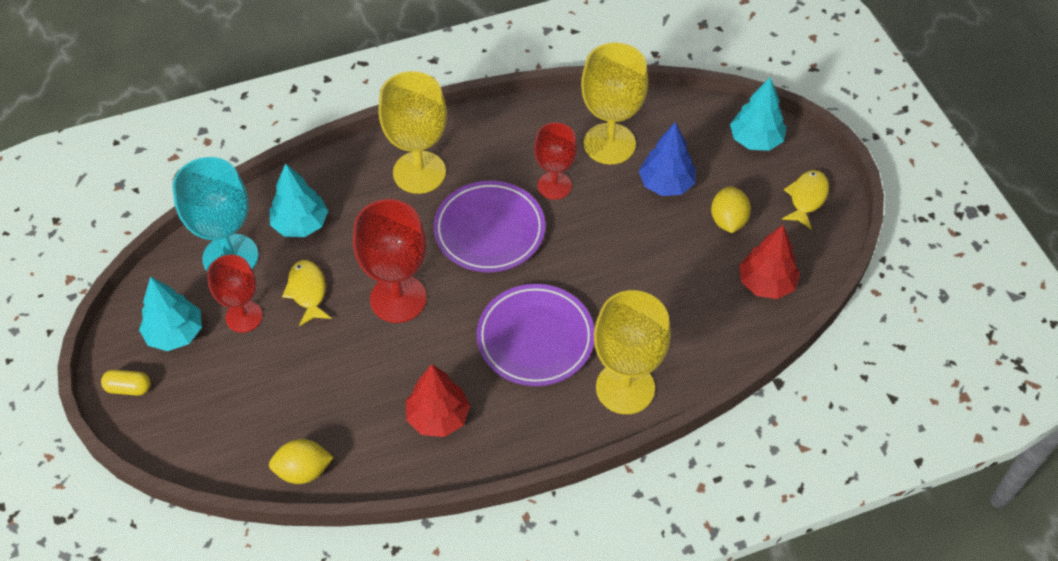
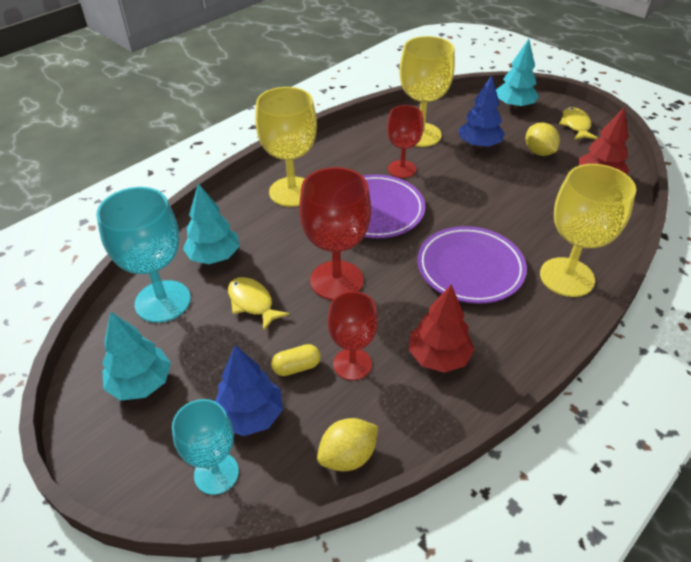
camera: 25 degrees left, 10 degrees down
(128, 388) = (115, 453): yellow capsule -> yellow capsule (296, 367)
(195, 439) = (216, 473): none -> turquoise goblet
(244, 316) = (204, 344): red goblet -> red goblet (352, 364)
(247, 401) = (250, 415): none -> blue tree

